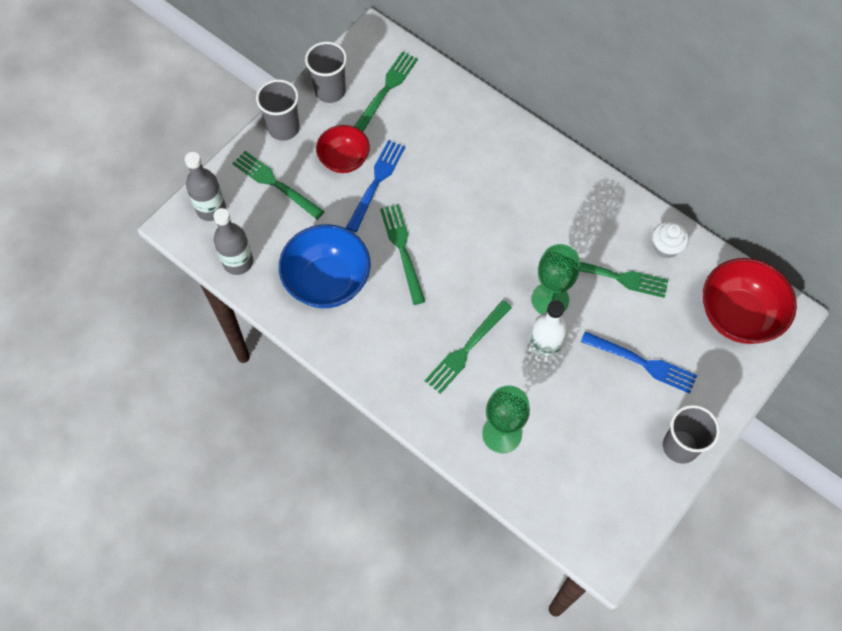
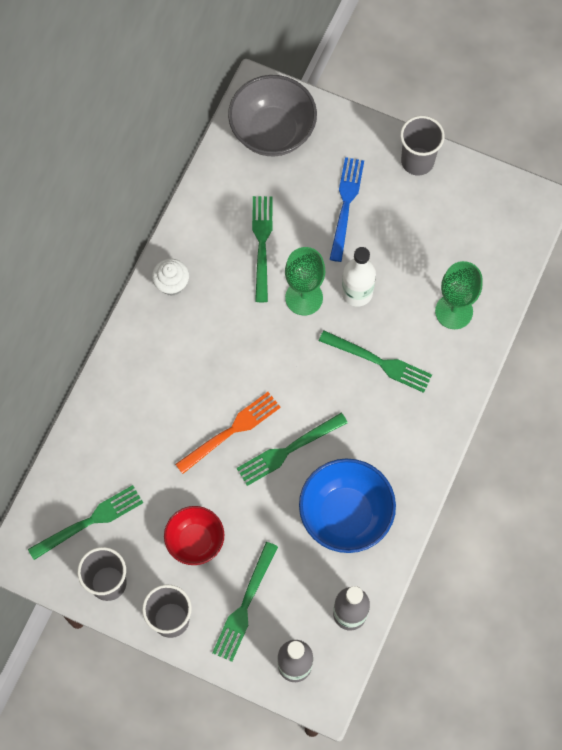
camera: 105 degrees left, 5 degrees up
(376, 182) = (214, 498): blue fork -> none
(387, 89) = (90, 521): green fork -> green fork turned 135 degrees clockwise
(434, 209) = (232, 430): none -> orange fork
(666, 247) = (216, 204): white cupcake -> white cupcake (171, 284)
(738, 315) = (272, 131): red bowl -> grey bowl

